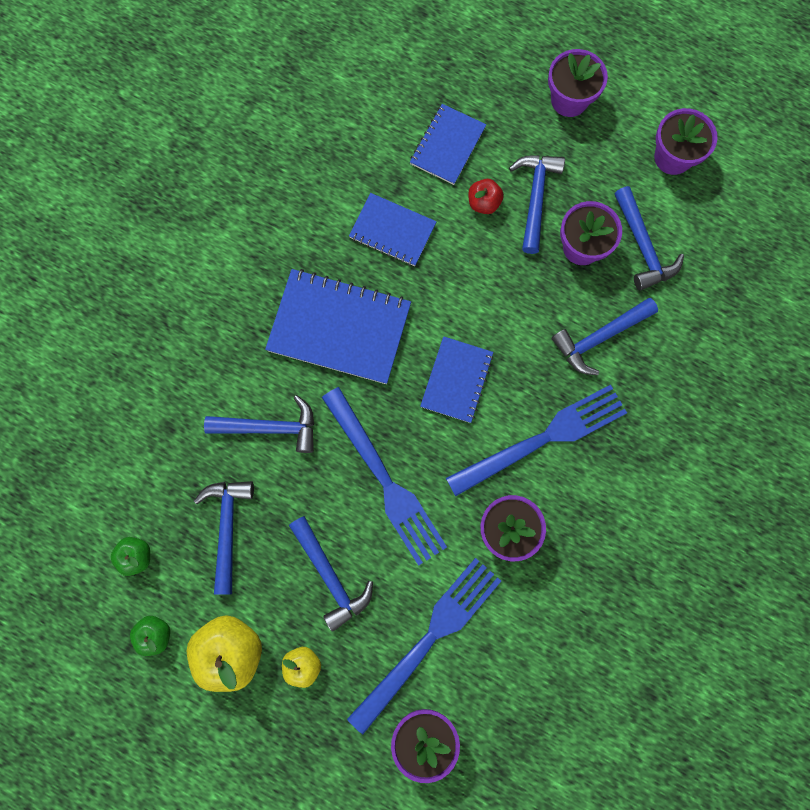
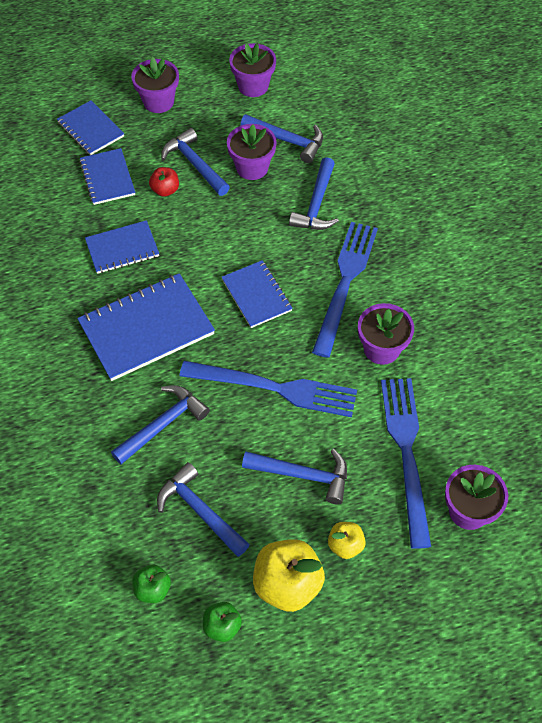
camera: 45 degrees left, 20 degrees down
(481, 79) = (91, 129): none -> blue notebook

